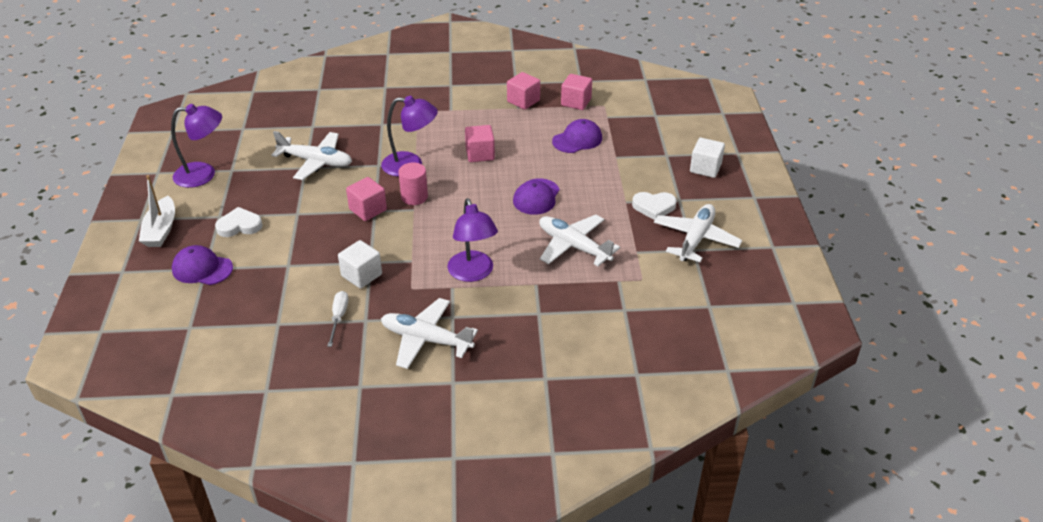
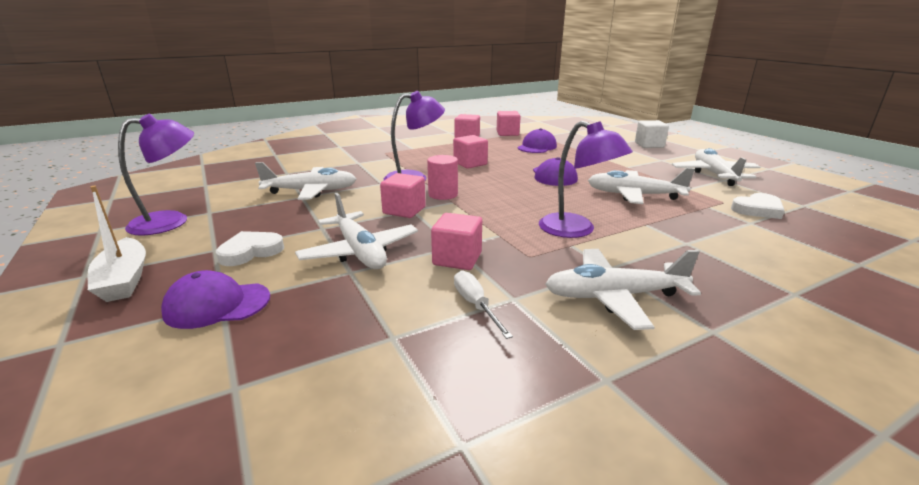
camera: 25 degrees left, 15 degrees down
(305, 248) = (360, 252): none -> white plane
(361, 275) = (457, 259): white cube -> pink cube
(654, 207) = (652, 165): white heart -> white heart (758, 209)

